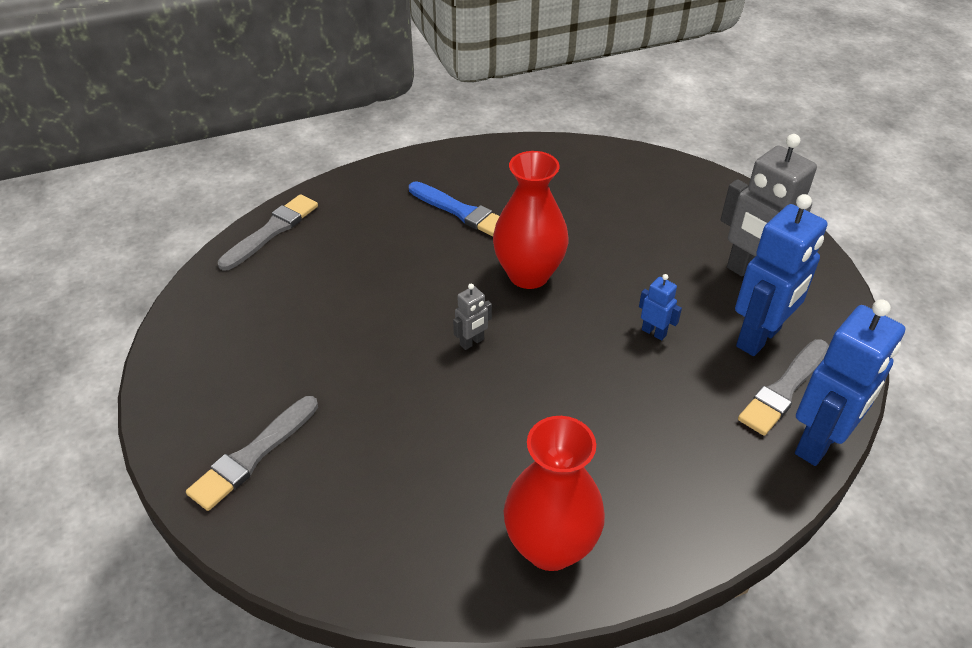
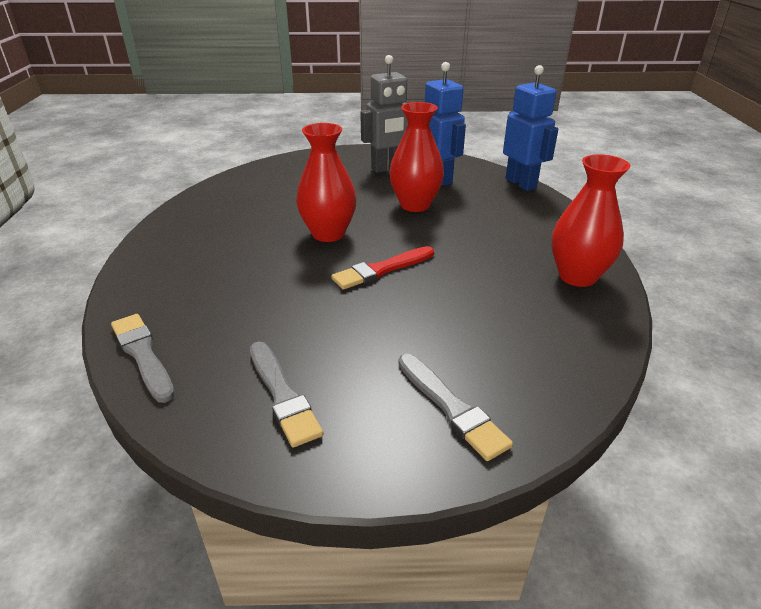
camera: 70 degrees left, 10 degrees down
(461, 212) = (230, 246): blue brush -> none
(472, 342) = (382, 269): grey robot -> red brush
(654, 332) = (415, 205): blue robot -> red vase
(784, 389) = (480, 182): grey brush -> grey brush (282, 395)

